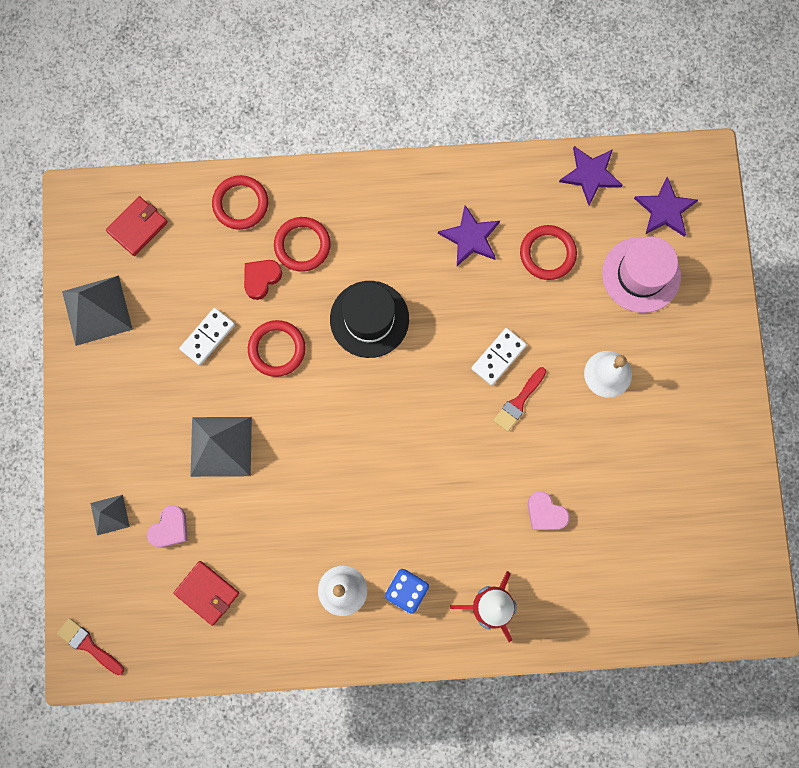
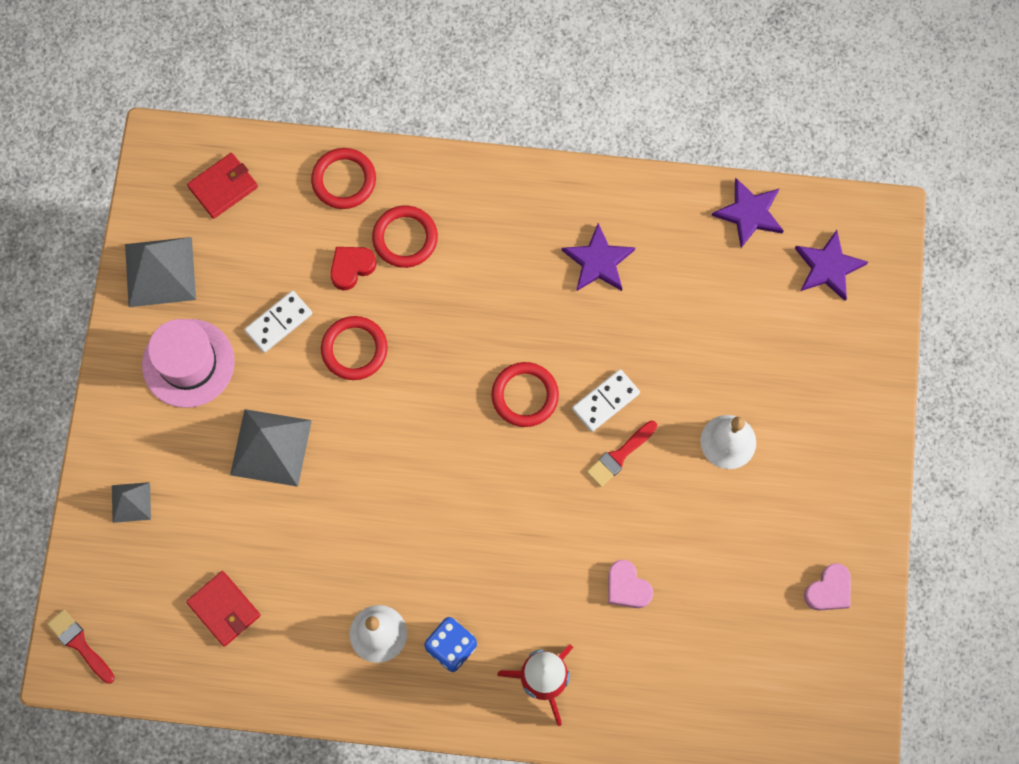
camera: 10 degrees right, 5 degrees down
(170, 528) = (196, 529): pink heart -> pink heart (829, 590)
(369, 319) = (465, 333): black hat -> none
(547, 254) = (683, 294): red ring -> red ring (525, 396)
(641, 275) = (787, 336): pink hat -> pink hat (188, 363)

